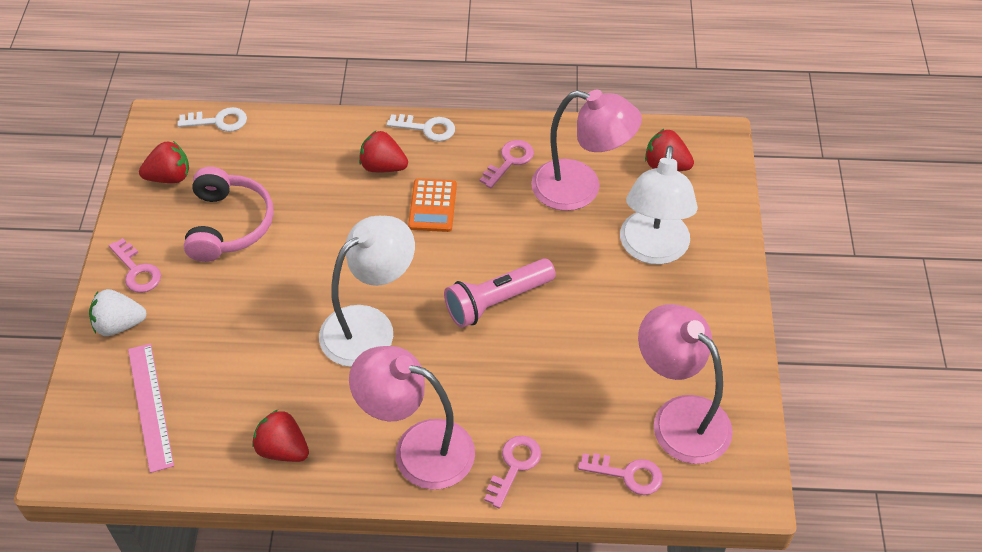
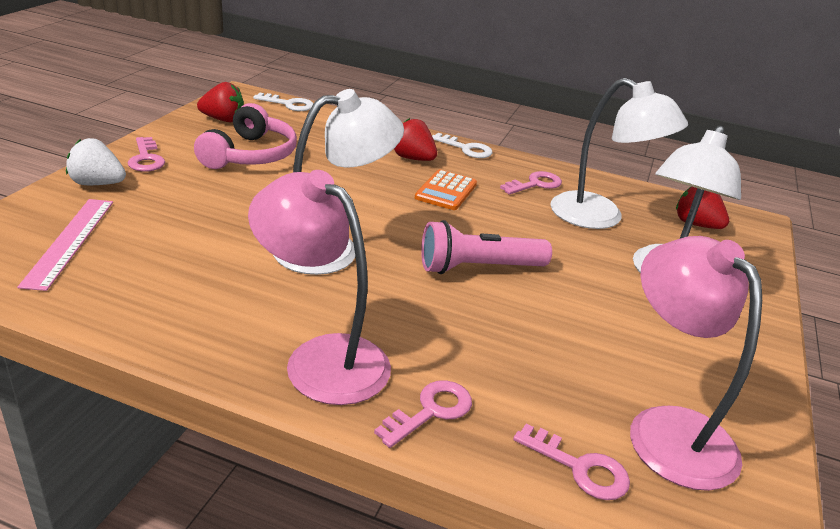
camera: 15 degrees right, 20 degrees down
(283, 449) = (171, 312): red strawberry -> none
(580, 189) = (600, 217): pink lamp -> white lamp

